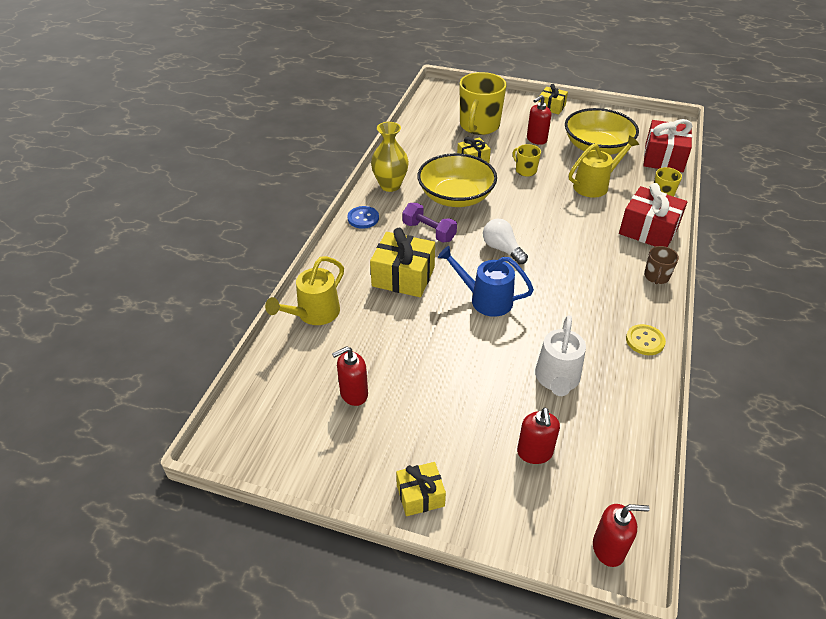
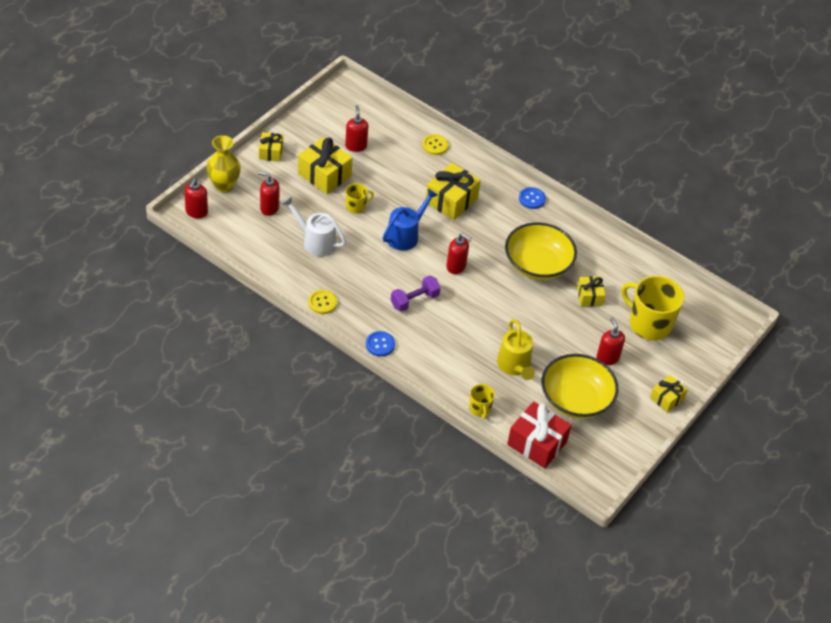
camera: 105 degrees right, 5 degrees up
(313, 314) = (435, 145): yellow watering can -> yellow button
(390, 185) = (571, 228): yellow vase -> yellow vase (224, 185)
(429, 232) = (497, 231): purple dumbbell -> purple dumbbell (414, 300)
(430, 410) = (324, 175): none -> yellow gift
(502, 249) = (456, 266): white light bulb -> red soap dispenser
(525, 170) = (558, 326): yellow mug -> yellow mug (356, 206)
(648, 230) = (436, 370): red gift -> none
(656, 277) = (380, 344): brown mug -> blue button

